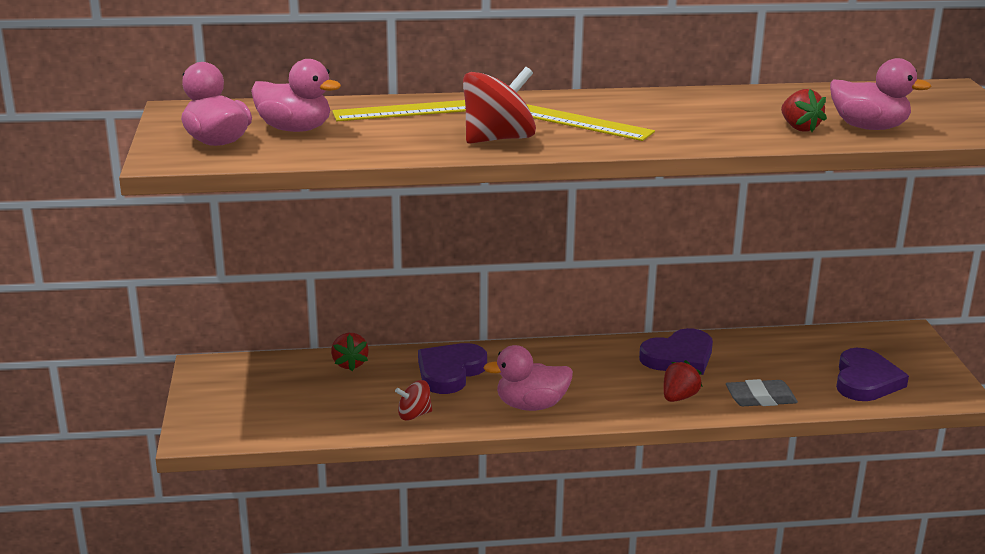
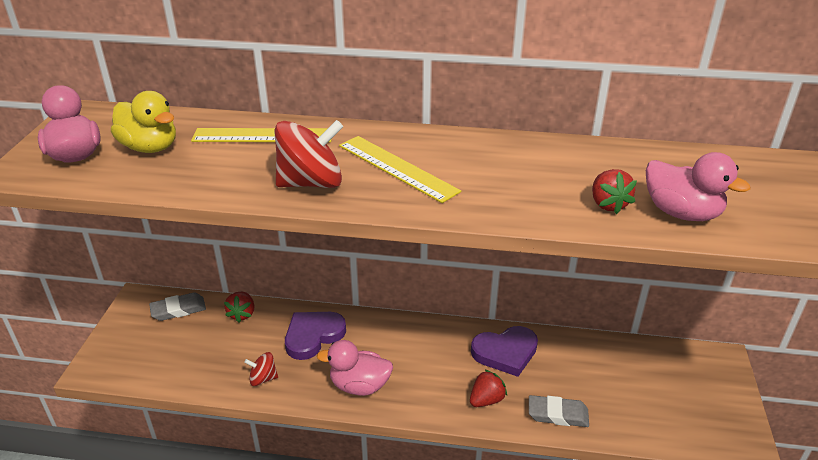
camera: 15 degrees right, 10 degrees up
(266, 370) = (178, 310): none -> grey eraser
(295, 129) = (150, 147): pink duck -> yellow duck
(866, 380) = (662, 410): purple heart -> none

